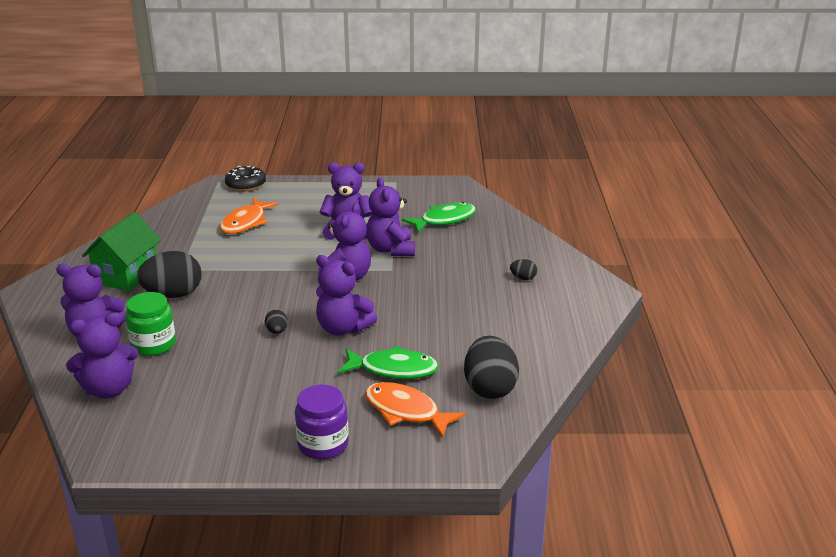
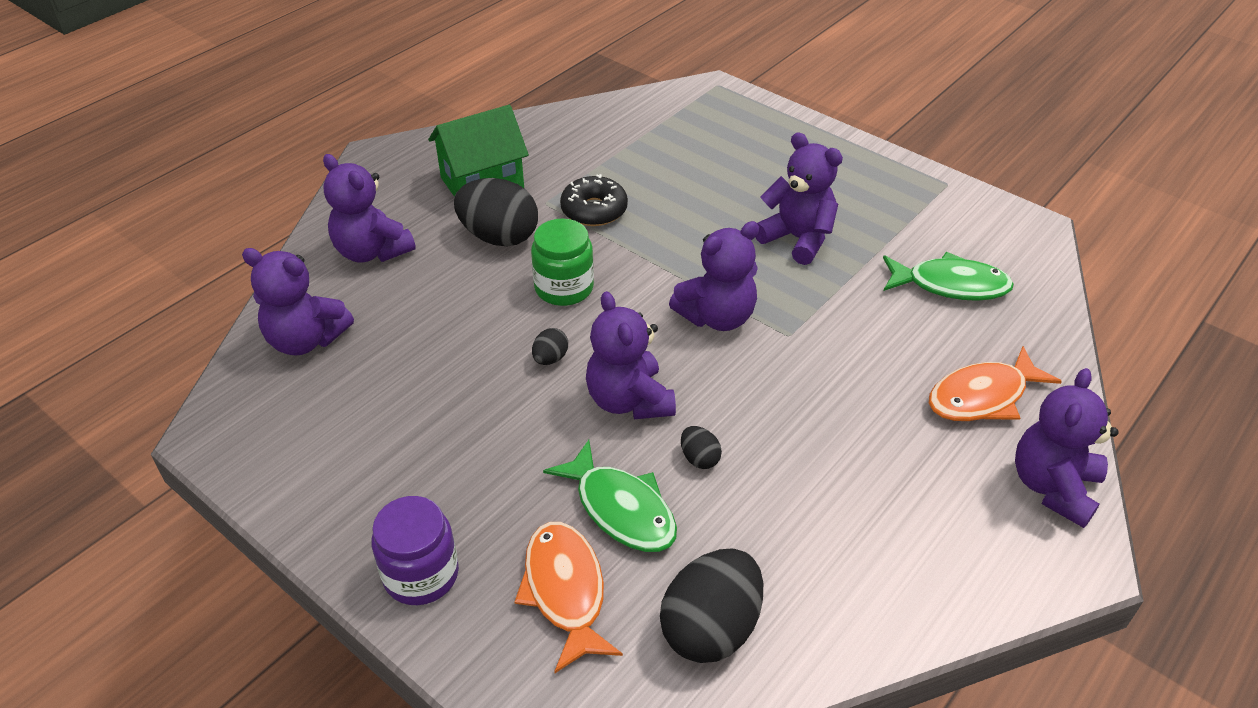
camera: 40 degrees right, 15 degrees up
(153, 345) = (408, 301): green jar -> green jar (564, 288)
(246, 185) = (744, 104): black donut -> black donut (594, 210)
(246, 223) = (685, 165): orange fish -> orange fish (982, 397)
(391, 249) = (822, 300): purple teddy bear -> purple teddy bear (1053, 487)
(523, 278) = (964, 455): black egg -> black egg (699, 458)

